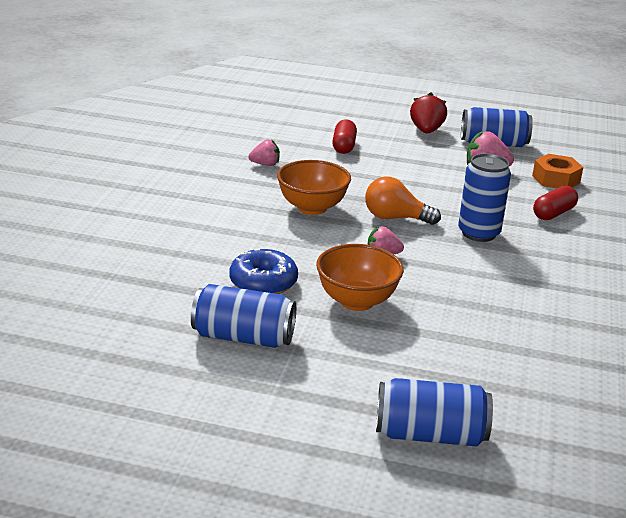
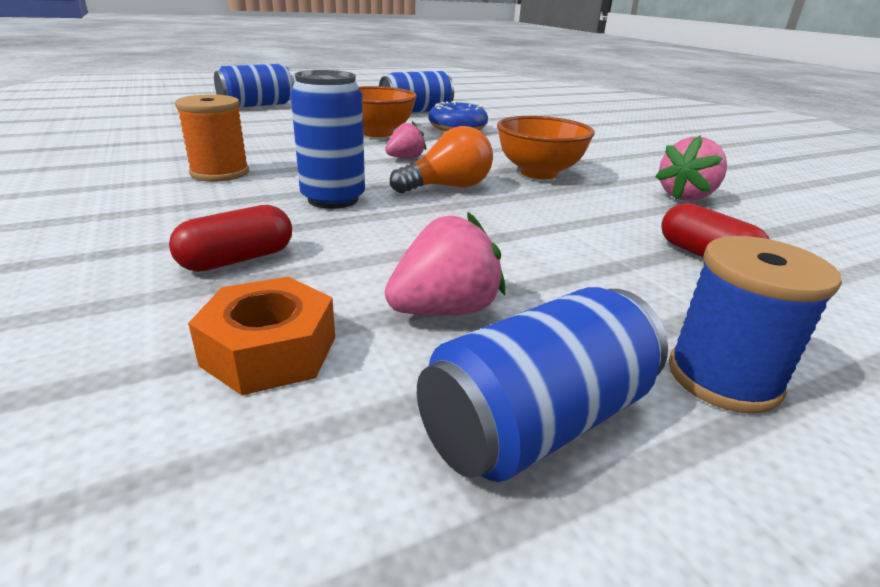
camera: 140 degrees right, 0 degrees up
(265, 164) = (686, 196): pink strawberry -> pink strawberry, size x1.53
(426, 131) = (723, 377): red strawberry -> blue spool
(539, 285) = (220, 173): none -> orange spool
(553, 213) = (237, 260): red capsule -> red capsule turned 45 degrees clockwise

